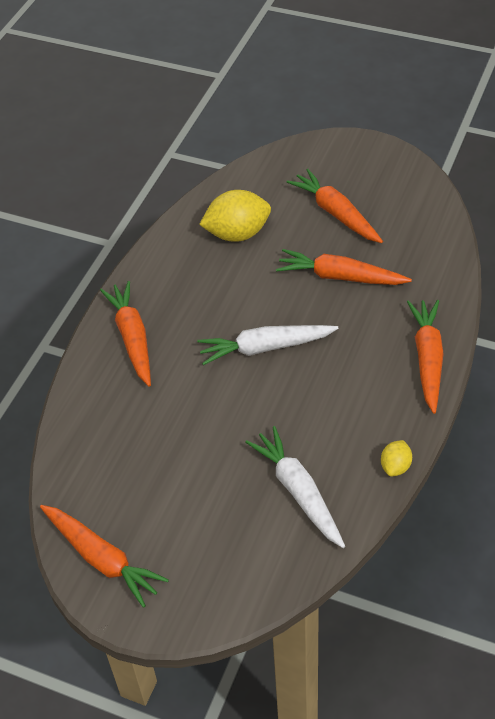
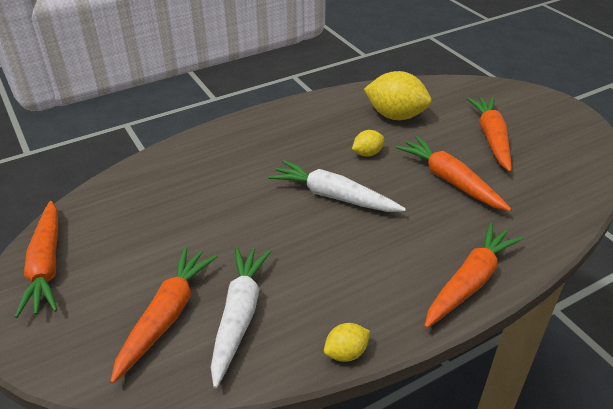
camera: 35 degrees right, 10 degrees down
(132, 338) = (246, 140): orange carrot -> orange carrot (167, 316)
(251, 289) = (367, 153): none -> yellow lemon

